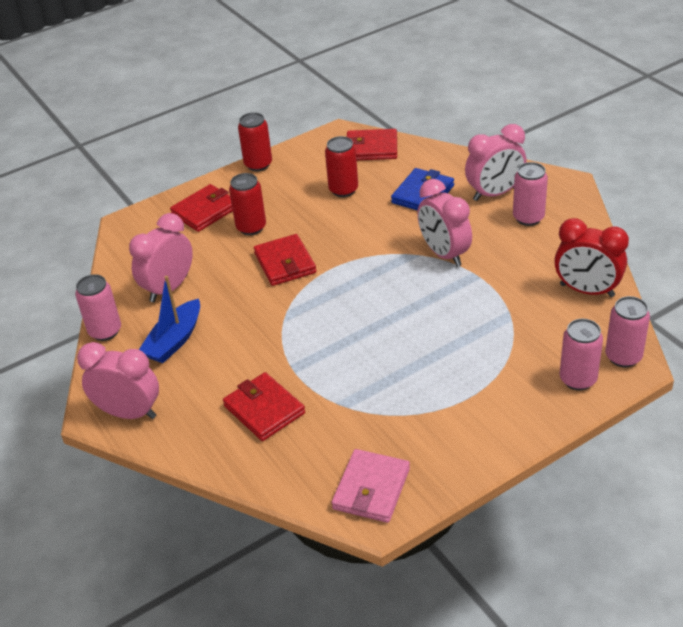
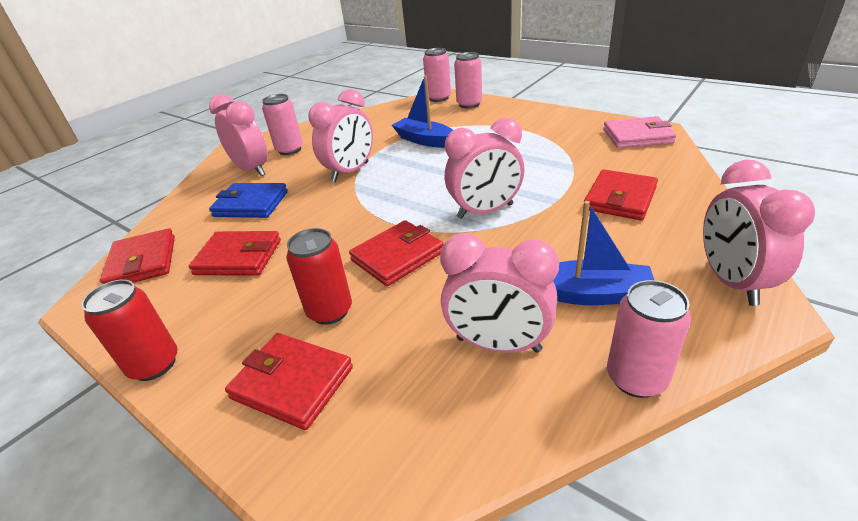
camera: 110 degrees left, 5 degrees down
(309, 321) = (485, 211): none -> pink clock
(343, 190) = (238, 257): red can -> red wallet
(484, 316) = (425, 140): none -> blue boat
(587, 291) = (377, 117): red clock -> none

